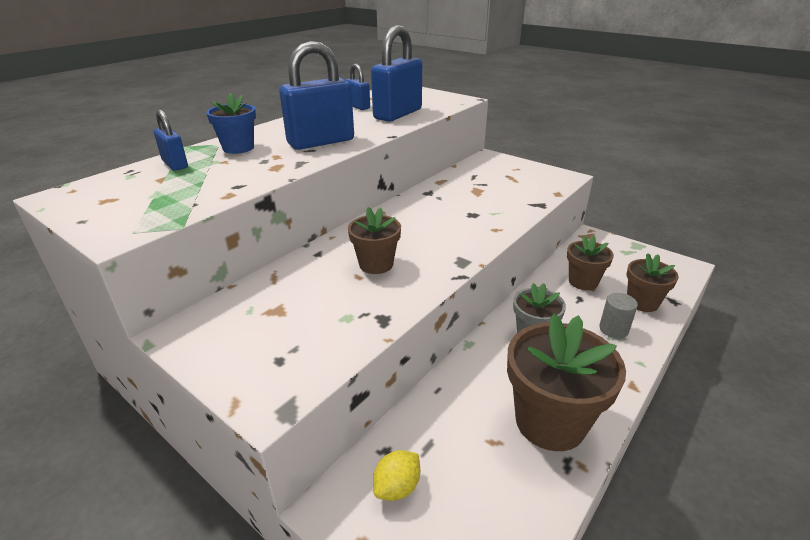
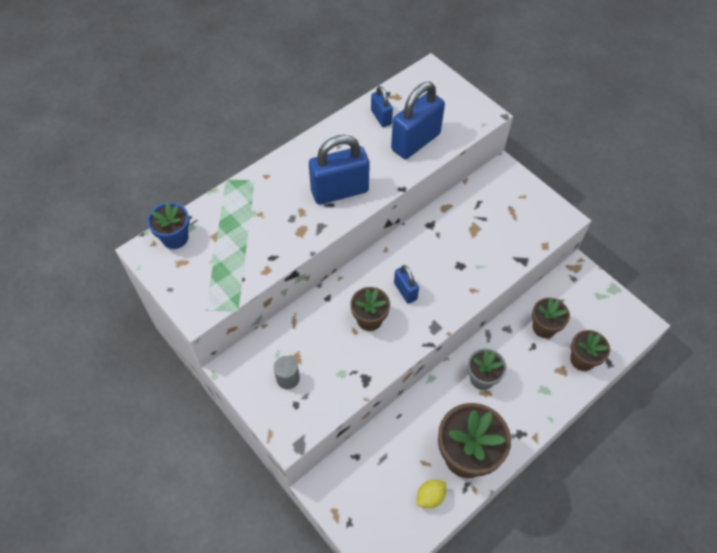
camera: 10 degrees right, 25 degrees up
(175, 164) = (222, 213): blue padlock -> blue padlock (405, 291)
(238, 148) = (271, 191): blue flower pot -> blue flower pot (175, 238)
(397, 487) = (359, 482): yellow lemon -> yellow lemon (430, 497)
(613, 329) = (545, 383): grey cylinder -> grey cylinder (288, 378)

